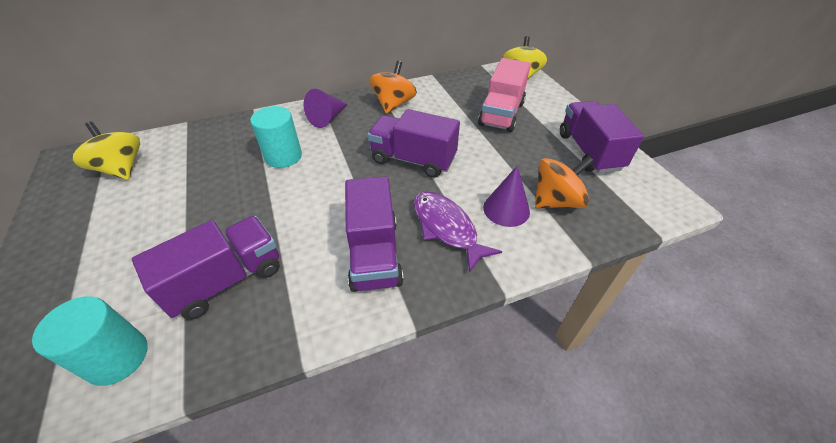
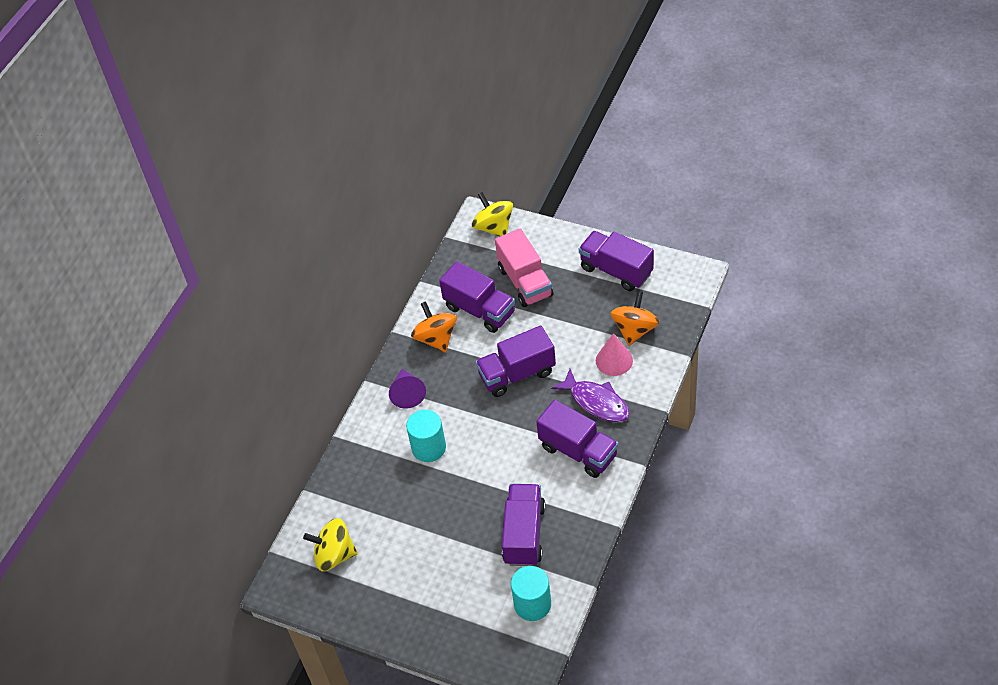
camera: 40 degrees left, 5 degrees up
(445, 108) = (480, 310): none -> purple truck
(446, 228) = (596, 402): purple fish -> purple fish turned 150 degrees counterclockwise
(506, 209) = (614, 360): purple cone -> pink cone

